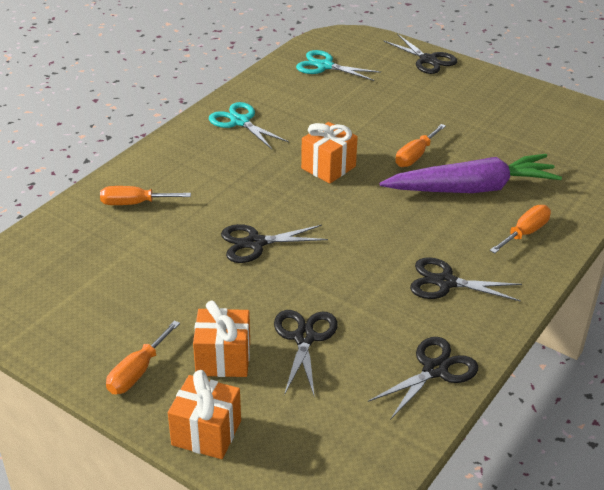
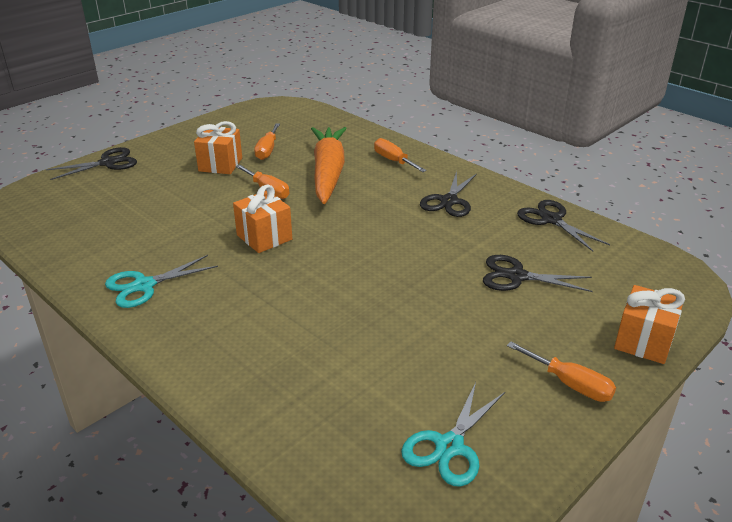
camera: 80 degrees left, 5 degrees down
(134, 203) = (275, 379): orange screwdriver -> orange screwdriver (267, 150)
(223, 359) = (547, 325): orange gift -> orange gift (220, 164)
(255, 243) = (375, 292): black scissors -> none
(325, 66) = (69, 219): turquoise scissors -> turquoise scissors (449, 446)
(471, 188) = (328, 173): purple carrot -> orange carrot

